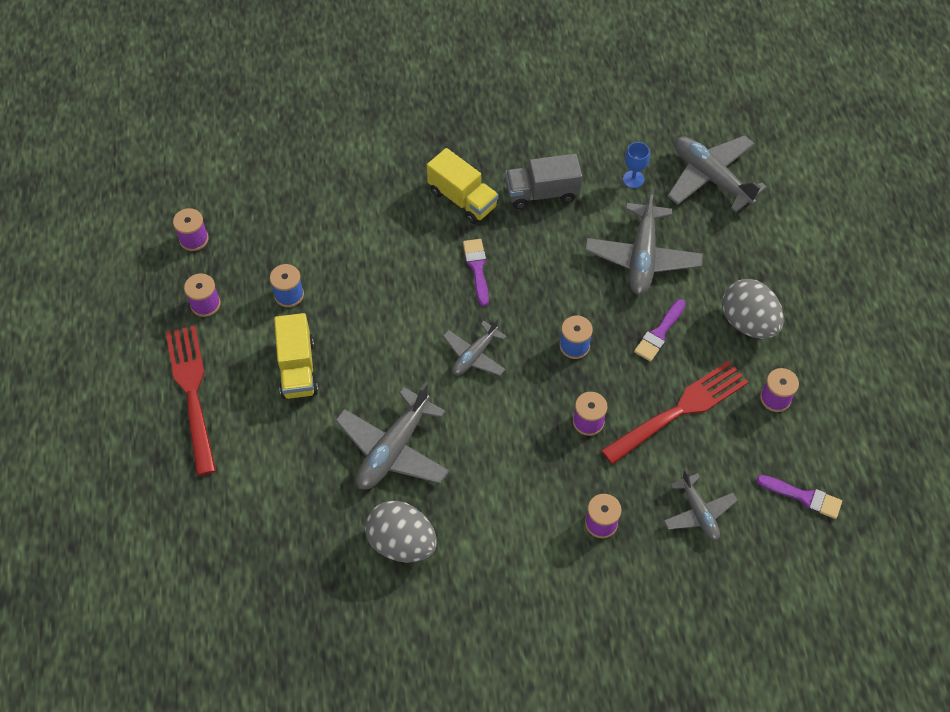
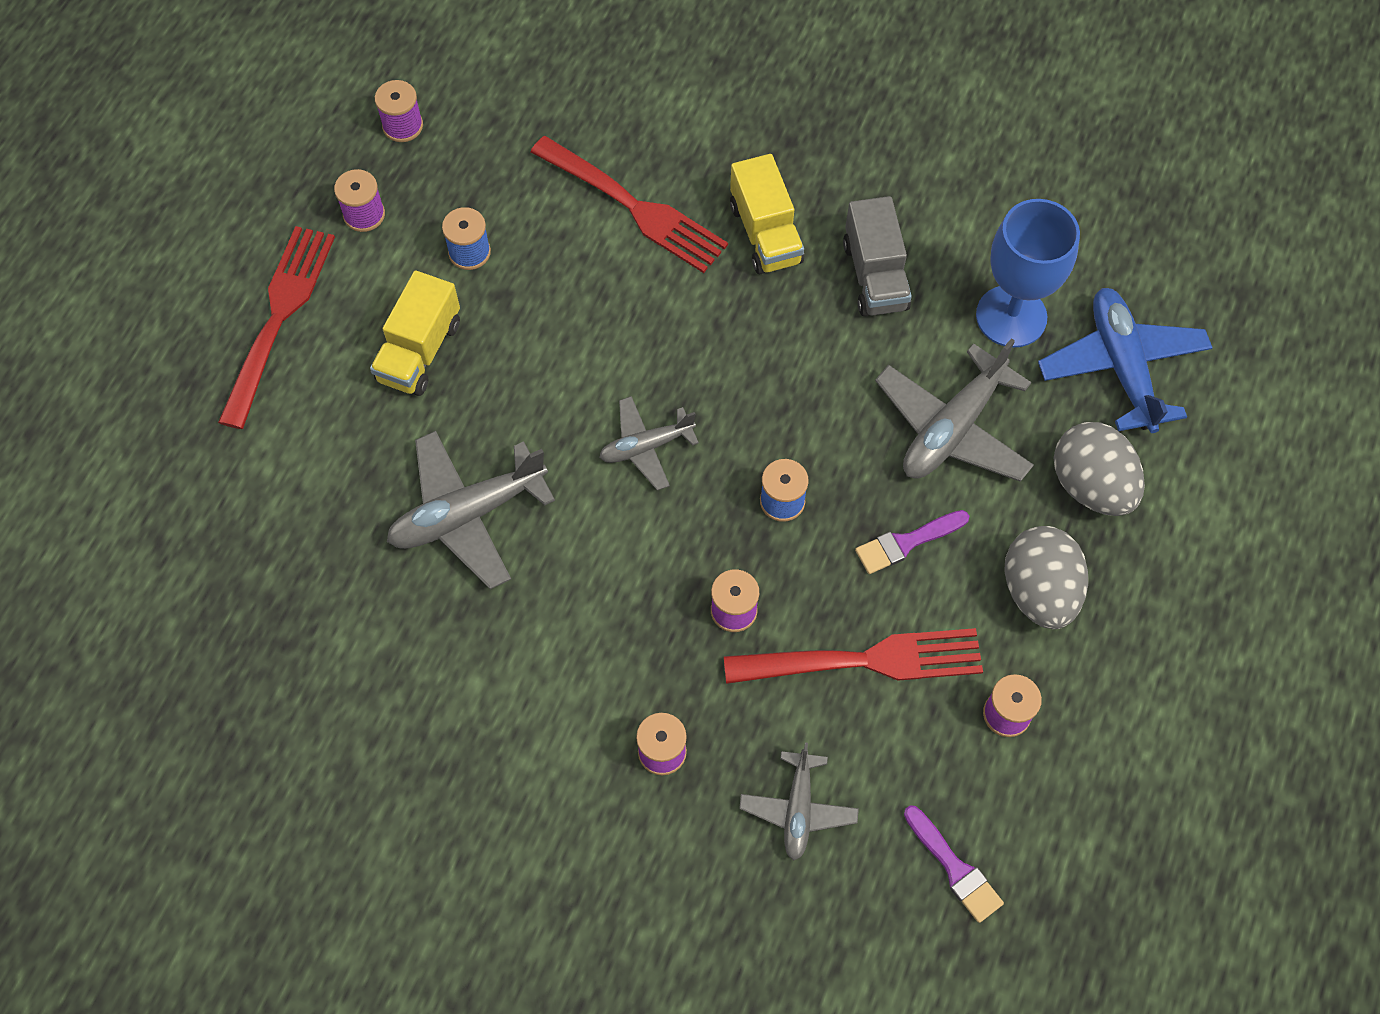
camera: 30 degrees right, 5 degrees up
(372, 220) = (632, 207): none -> red fork
(402, 543) = (401, 638): grey egg -> grey egg (1090, 486)
(477, 268) = (724, 335): purple brush -> none
(542, 193) = (875, 276): grey truck -> grey truck turned 120 degrees counterclockwise
(633, 179) = (1011, 316): blue goblet -> blue goblet, size x2.16
(711, 178) = (1121, 367): grey plane -> blue plane

